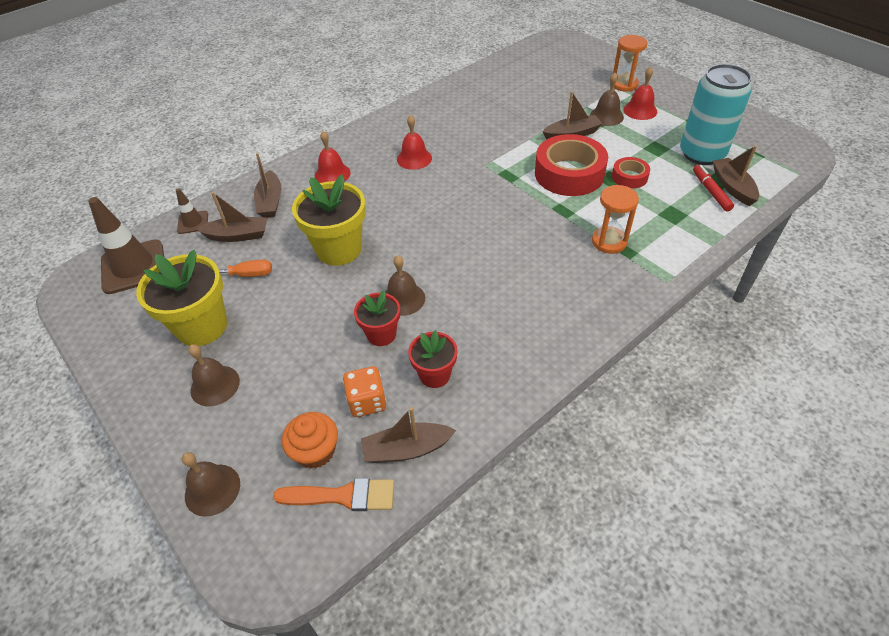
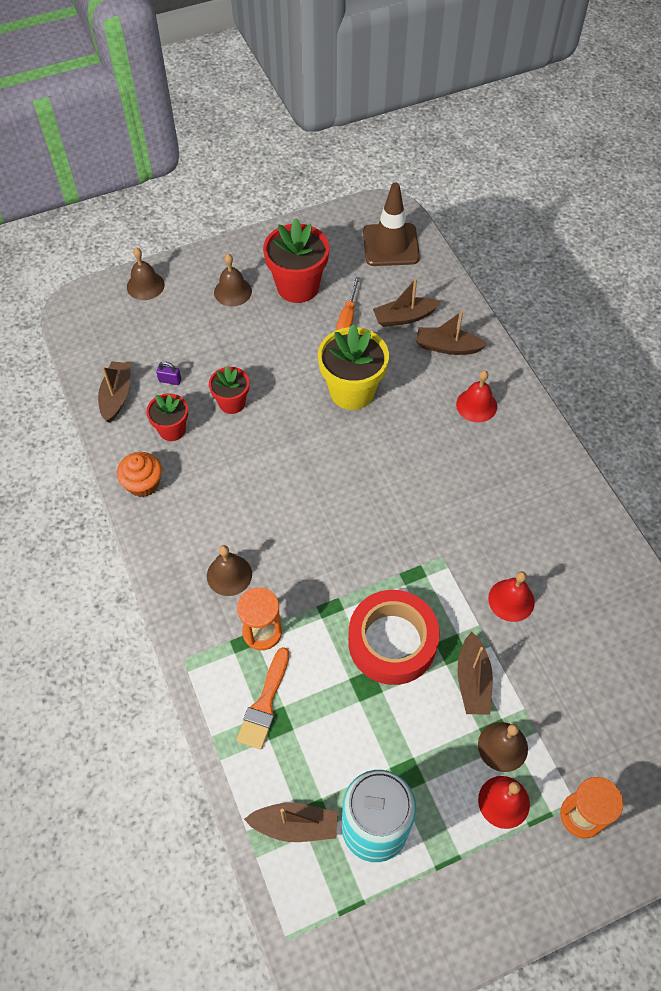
camera: 105 degrees right, 10 degrees up
(193, 222) = (437, 286): brown traffic cone -> none
(202, 326) = (298, 287): yellow flower pot -> red flower pot
(237, 235) = (404, 317): brown boat -> brown boat turned 60 degrees clockwise
(315, 451) = (144, 343): orange cupcake -> orange cupcake (143, 483)
(343, 496) = (102, 353): orange brush -> orange brush (264, 704)
(367, 401) = (170, 380): orange dice -> purple padlock
(403, 299) = (265, 427): brown bell -> brown bell (229, 575)
(414, 158) = (479, 488): red bell -> red bell (511, 600)
(629, 177) = (360, 708): red tape -> none
(711, 192) = (296, 792): red marker -> none

